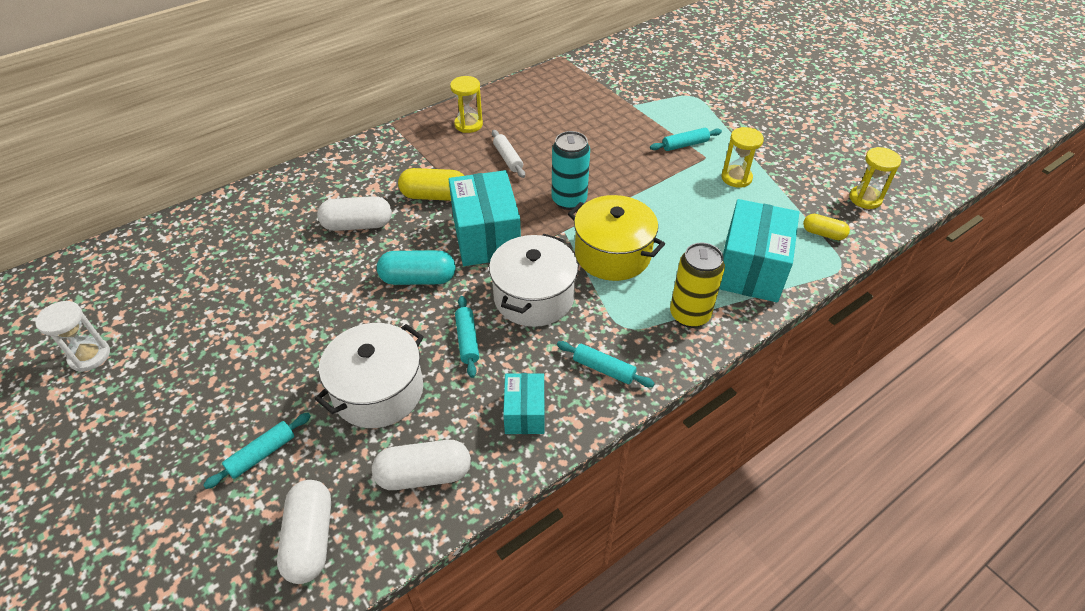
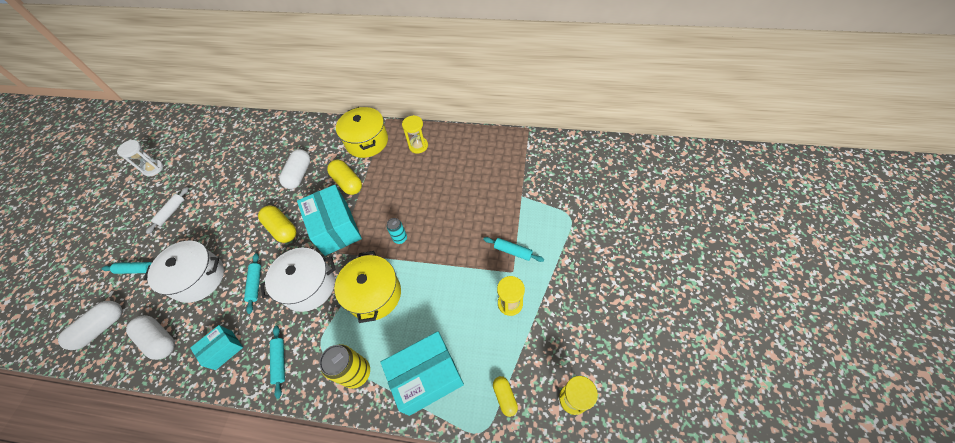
camera: 50 degrees right, 10 degrees up
(357, 225) = (299, 175): white capsule -> white capsule turned 60 degrees clockwise
(399, 152) = (367, 141): none -> yellow pot
(418, 279) = (282, 229): turquoise capsule -> yellow capsule
(467, 340) = (255, 284): turquoise rolling pin -> turquoise rolling pin turned 45 degrees counterclockwise
(486, 237) = (336, 229): turquoise box -> turquoise box turned 60 degrees counterclockwise
(508, 158) = (408, 184): white rolling pin -> white rolling pin (171, 212)
(569, 200) = (400, 238): turquoise can -> turquoise can, size x0.58

